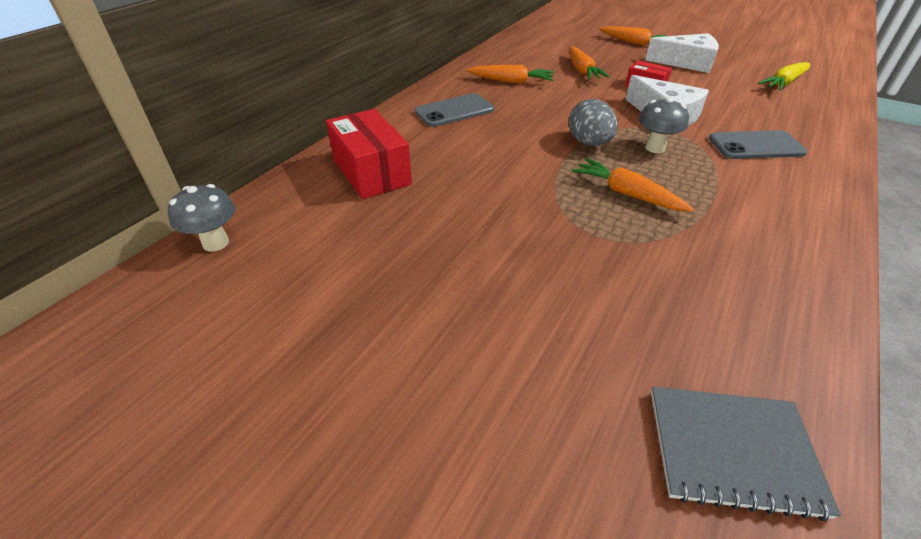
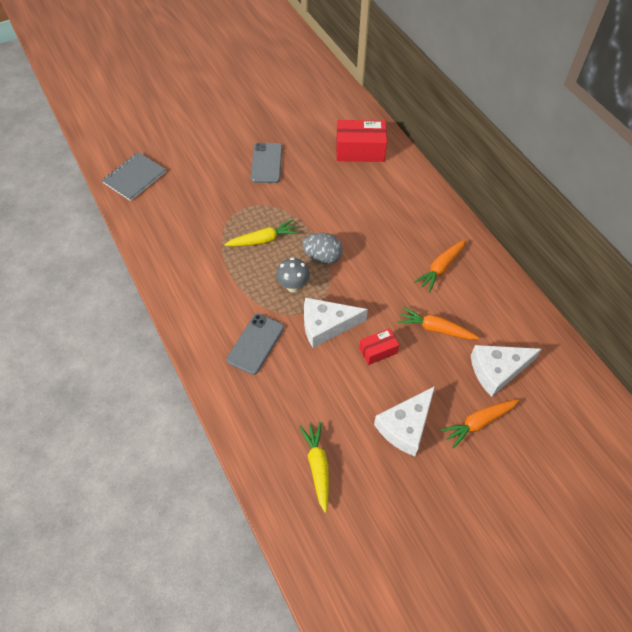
camera: 120 degrees right, 15 degrees up
(216, 243) = (337, 90): grey mushroom -> none
(454, 111) = (410, 213): grey phone -> grey phone (266, 163)
(582, 44) = (497, 370): none -> white cheese
(626, 194) = (263, 240): orange carrot -> yellow carrot

